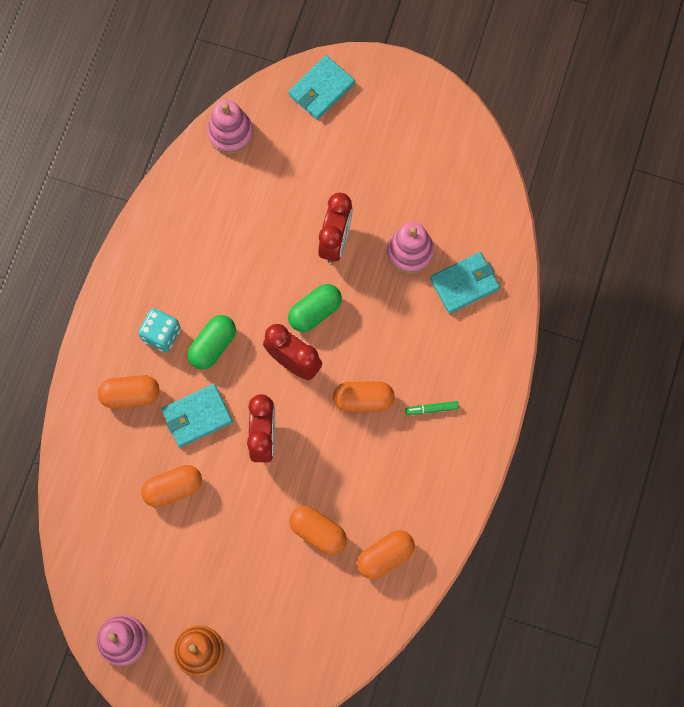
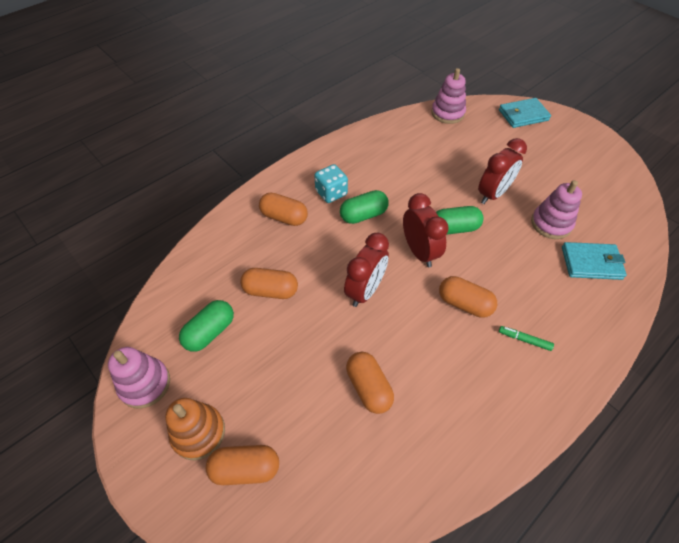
camera: 30 degrees right, 20 degrees down
(145, 562) = (210, 332): none -> green capsule
(197, 416) = (322, 252): turquoise wallet -> none
(385, 556) = (421, 445): orange capsule -> orange capsule (245, 468)

